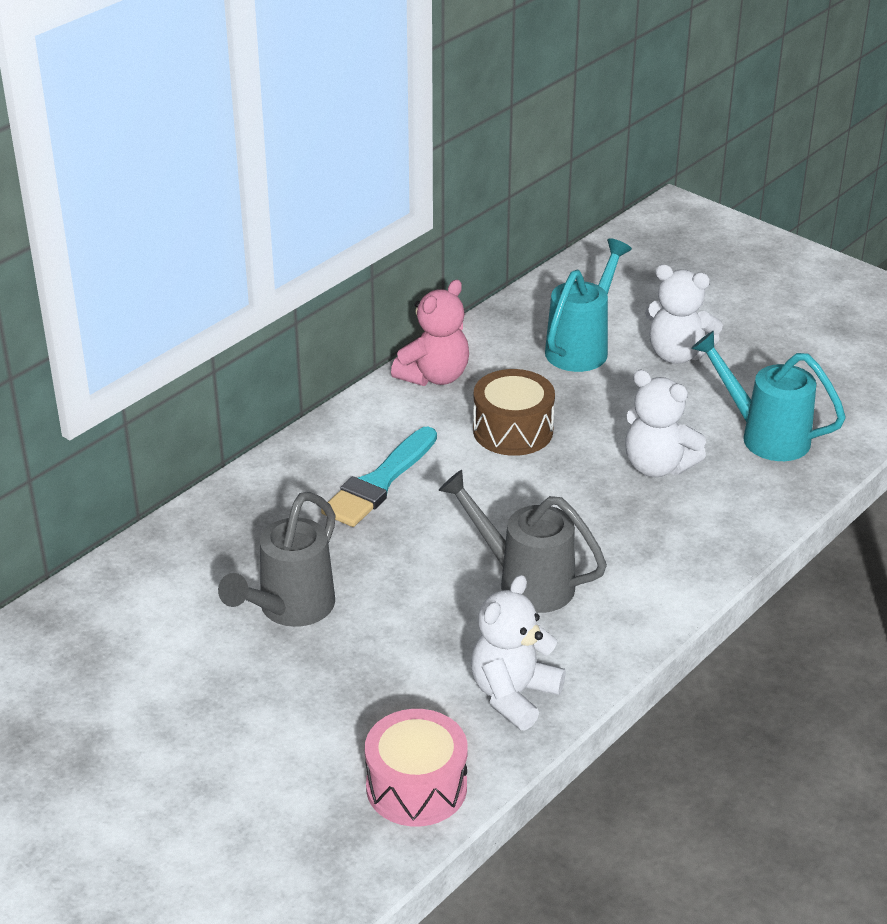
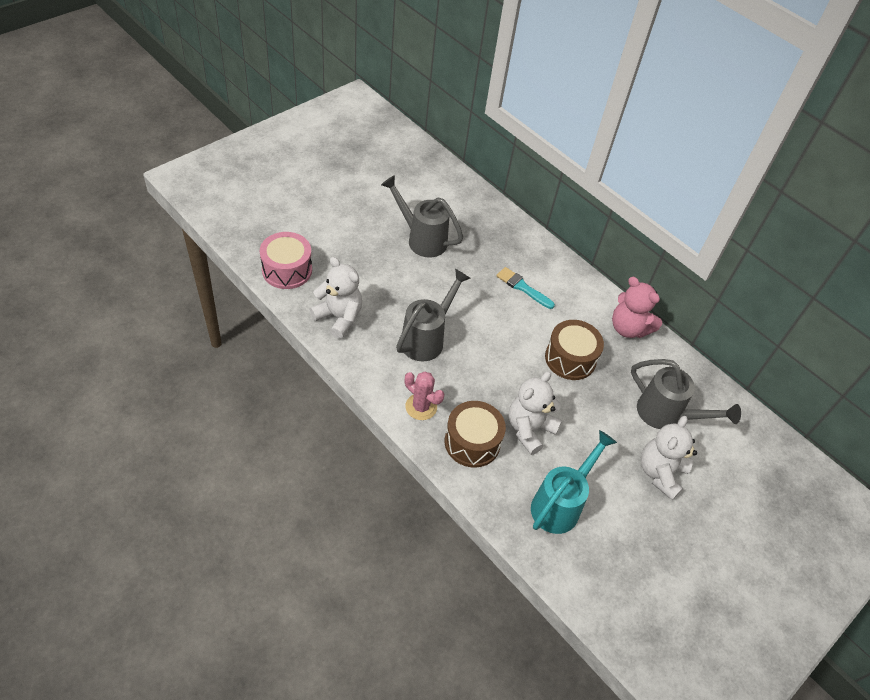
camera: 90 degrees right, 15 degrees up
(379, 482) = (522, 287): turquoise brush -> turquoise brush, size x0.67
(582, 347) = (666, 415): turquoise watering can -> grey watering can
(663, 576) = (421, 407): none -> pink cactus
(704, 519) = (472, 442): none -> brown drum

